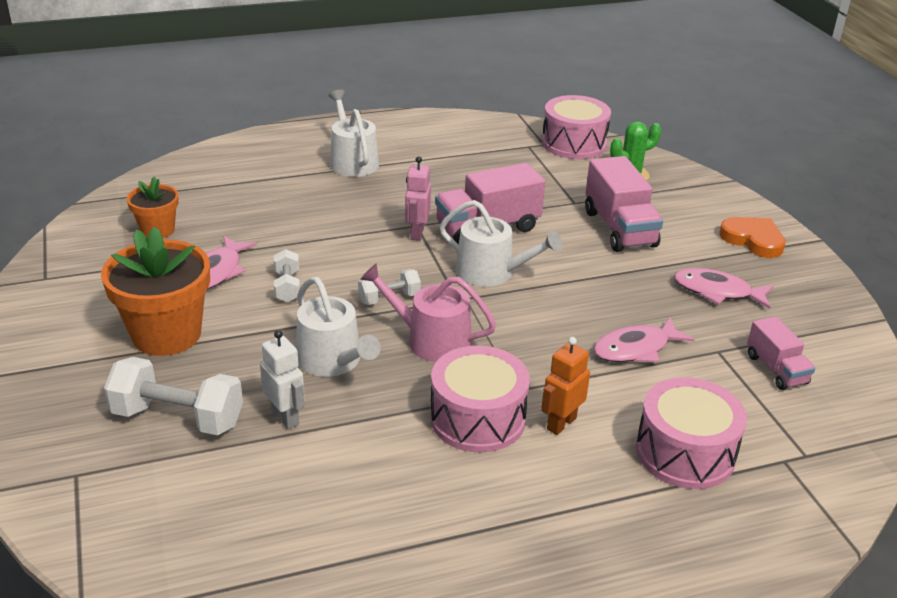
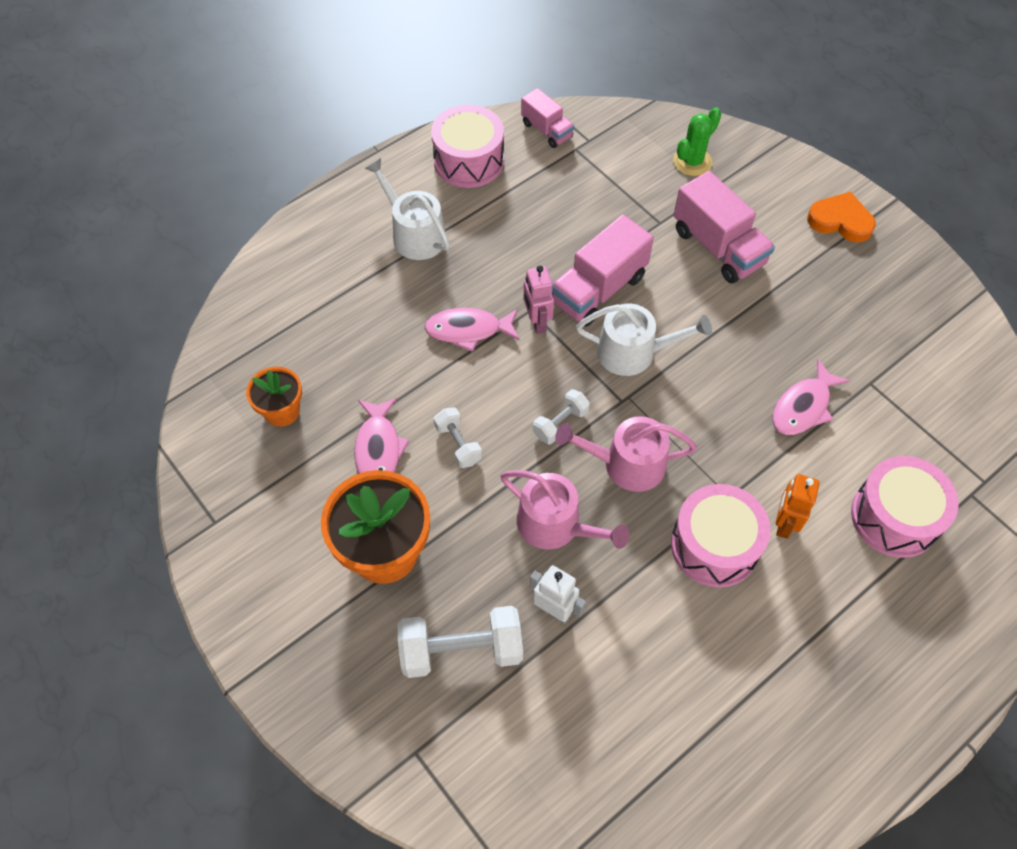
camera: 20 degrees left, 25 degrees up
(333, 361) = (555, 525): white watering can -> pink watering can
(574, 143) = (617, 130): pink drum -> pink drum (469, 161)
(717, 291) = (838, 305): pink fish -> pink fish (468, 330)
(776, 369) = (925, 388): pink truck -> pink truck (547, 130)

